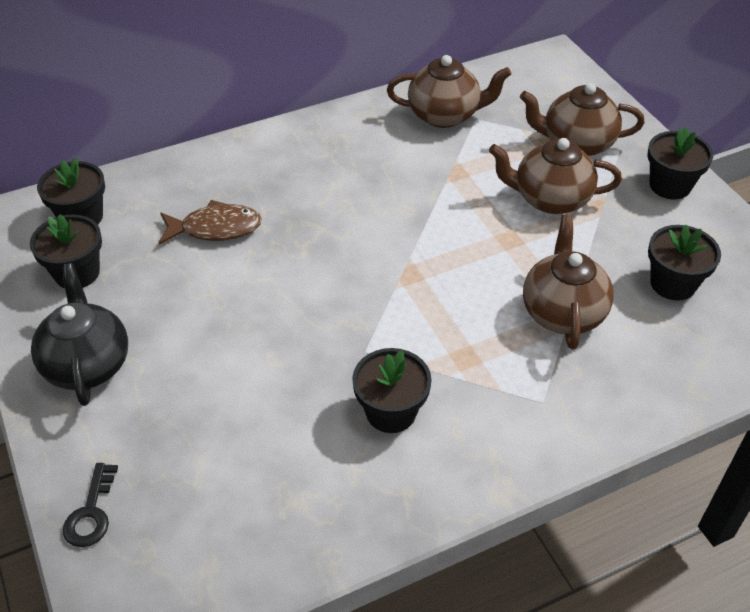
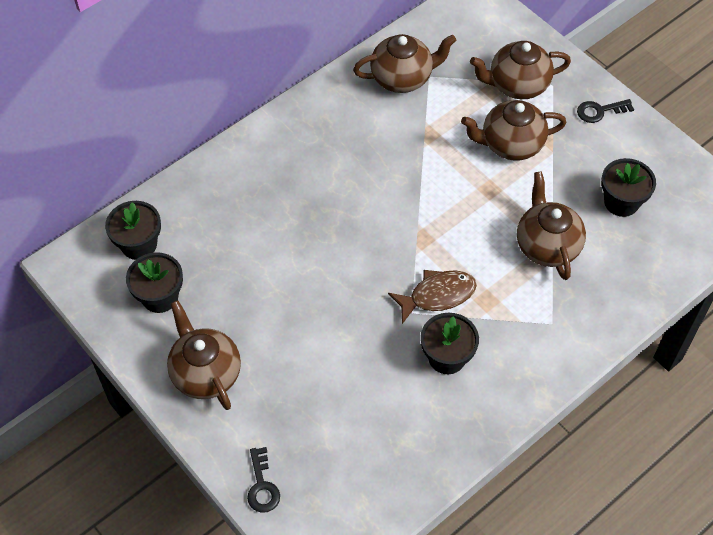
camera: 15 degrees left, 10 degrees up
(87, 364) = (205, 373): black teapot -> brown teapot
(215, 228) = (254, 231): brown fish -> brown fish (437, 295)
(670, 185) = (600, 111): black flower pot -> black key

